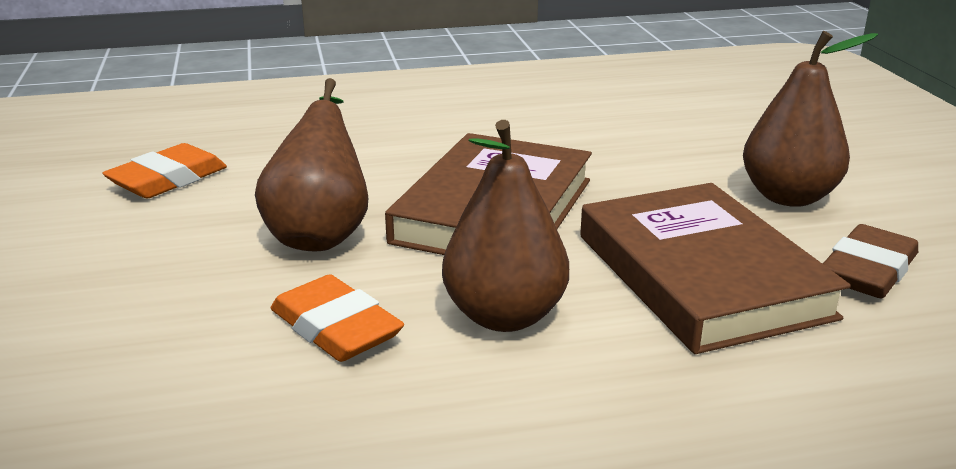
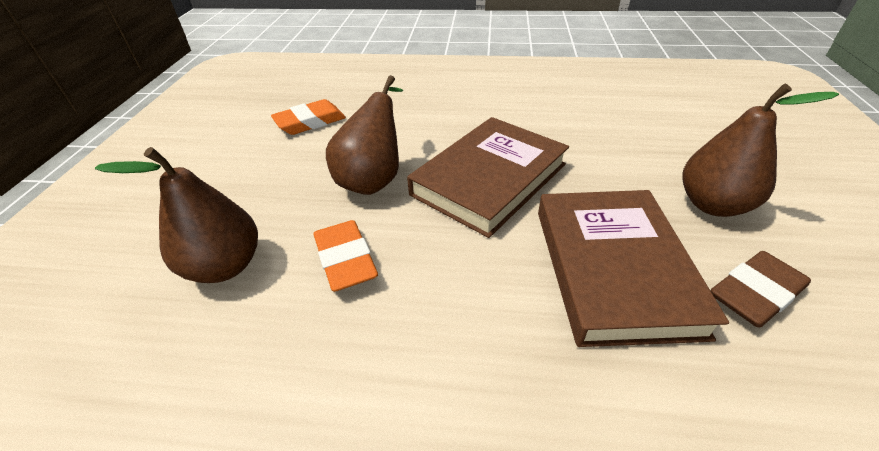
camera: 20 degrees right, 15 degrees up
(504, 316) = (455, 275): brown pear -> brown pear (225, 266)

